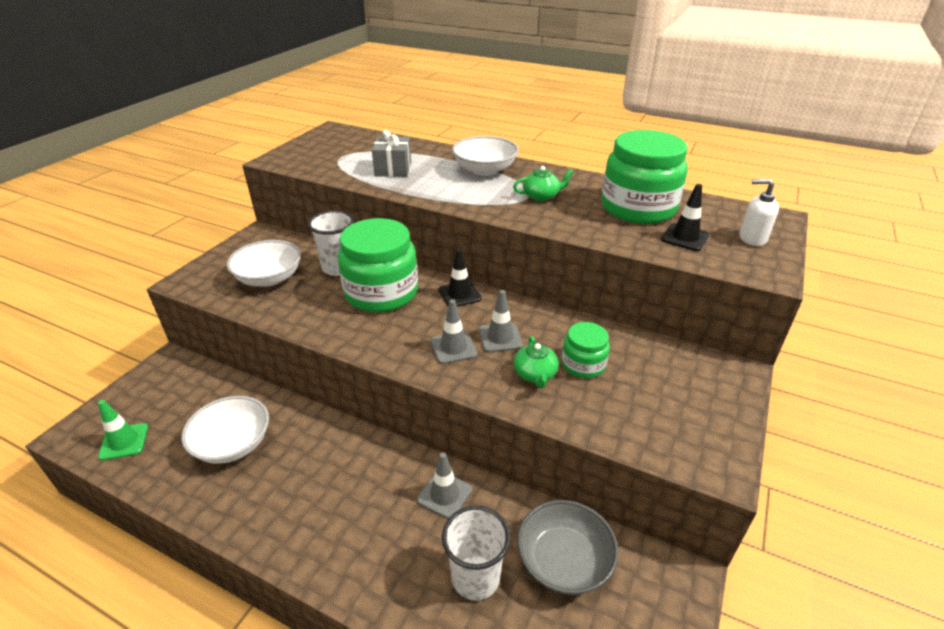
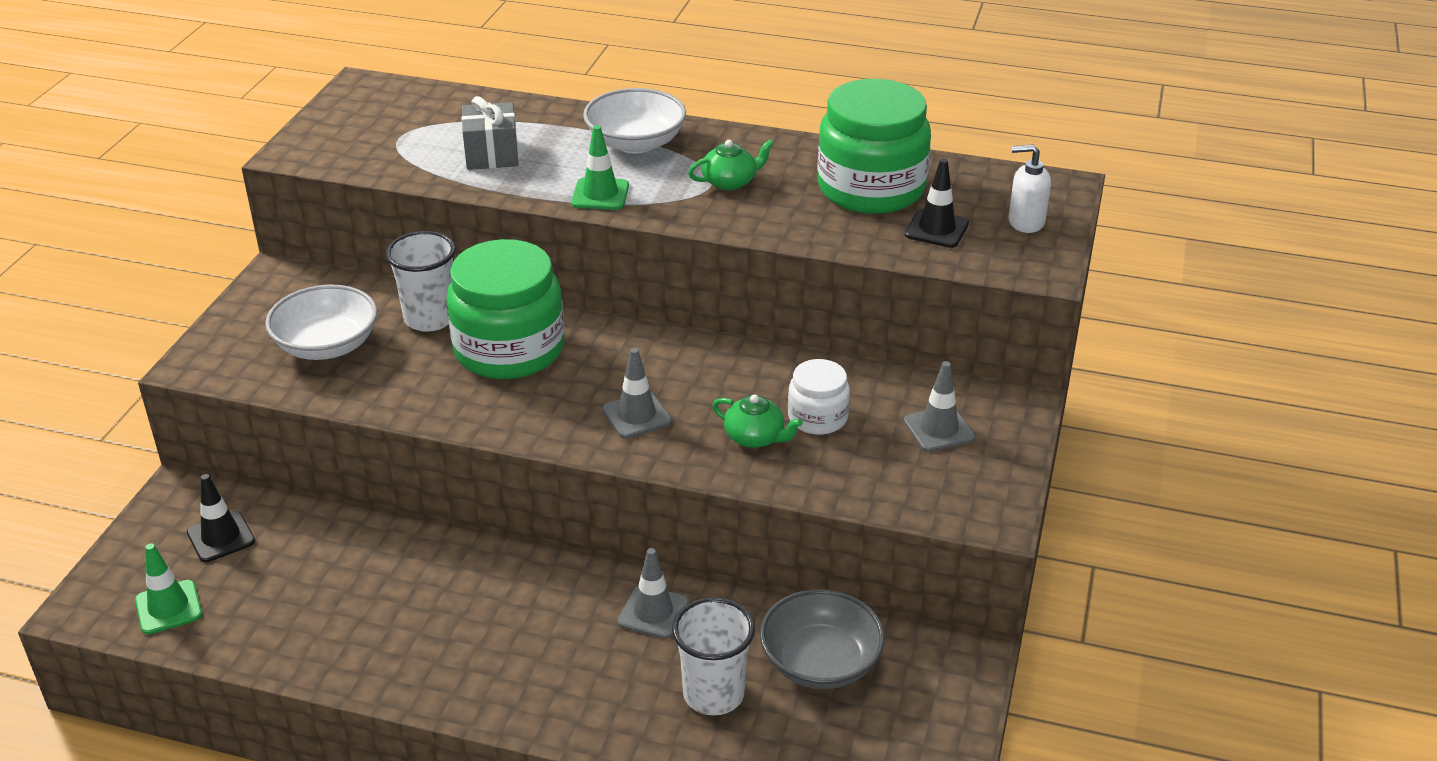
camera: 10 degrees left, 0 degrees up
(233, 444) = (333, 590): white bowl -> none
(454, 197) = (600, 194): none -> green traffic cone
(459, 294) = (627, 340): black traffic cone -> black traffic cone (221, 537)
(500, 337) = (699, 395): grey traffic cone -> grey traffic cone (938, 429)
(535, 374) = (755, 437): green teapot -> green teapot turned 45 degrees counterclockwise
(583, 364) = (817, 418): green jar -> white jar

